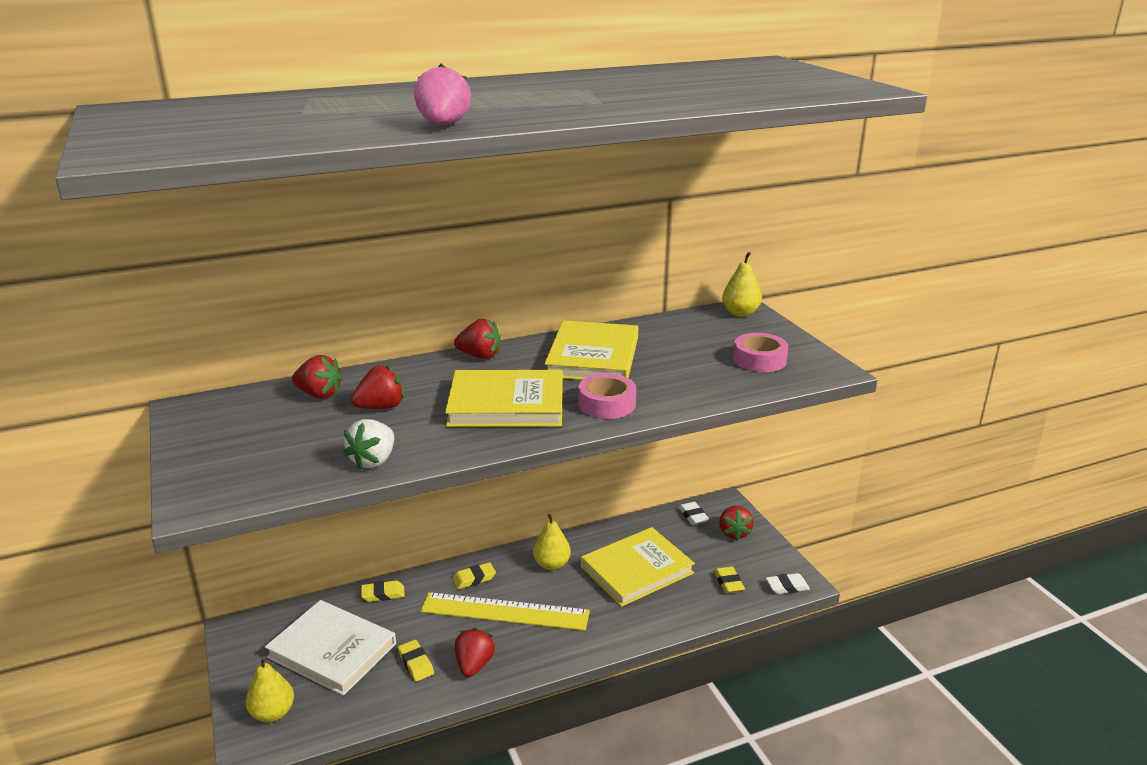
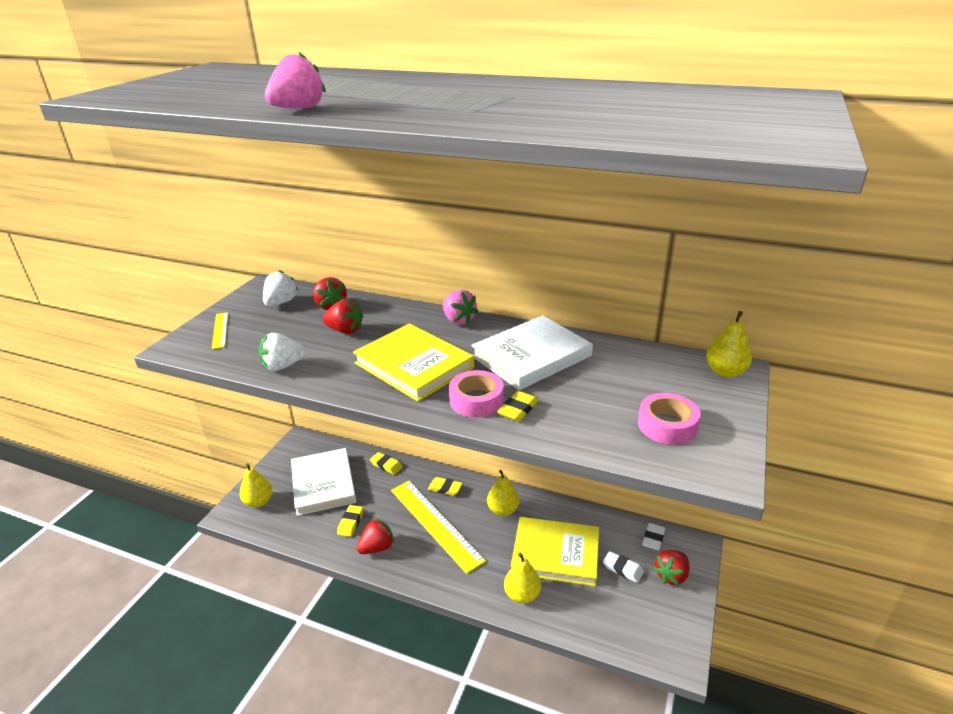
camera: 45 degrees right, 5 degrees up
(222, 466) = (220, 330): none -> yellow ruler
(248, 414) = (281, 302): none -> white strawberry
(480, 356) = (458, 320): red strawberry -> pink strawberry
(593, 357) = (531, 356): yellow book -> white book
(649, 615) = (522, 595): none -> yellow pear
(728, 582) = (614, 614): yellow eraser -> yellow eraser (518, 409)
(787, 586) = (661, 653): white eraser -> white eraser (623, 569)

